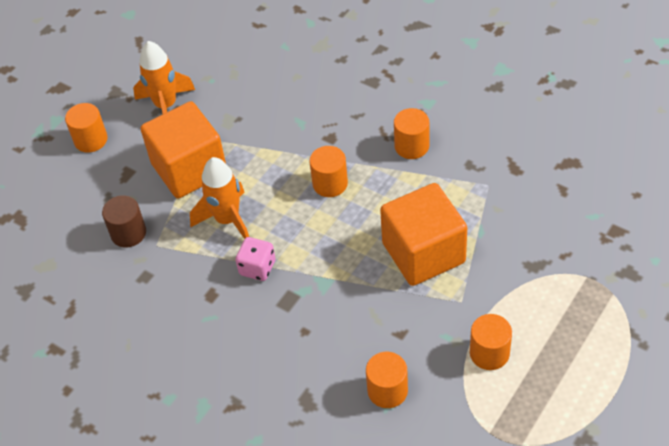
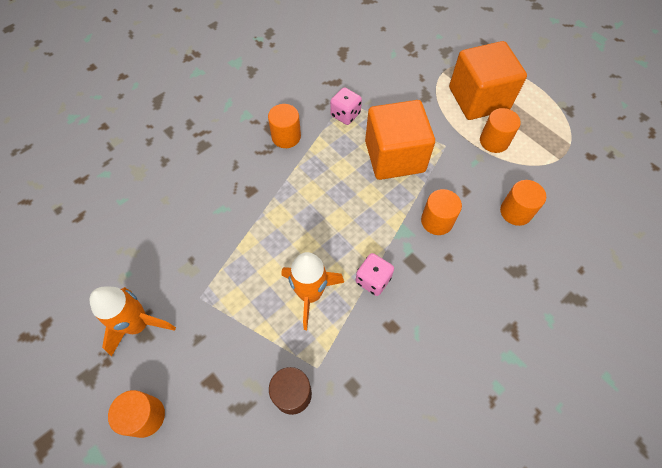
camera: 80 degrees left, 10 degrees up
(189, 169) = (233, 317): orange cube -> orange cube (478, 99)
(330, 183) = (301, 202): orange cylinder -> orange cylinder (437, 221)
(467, 191) = (345, 114): none -> pink dice

